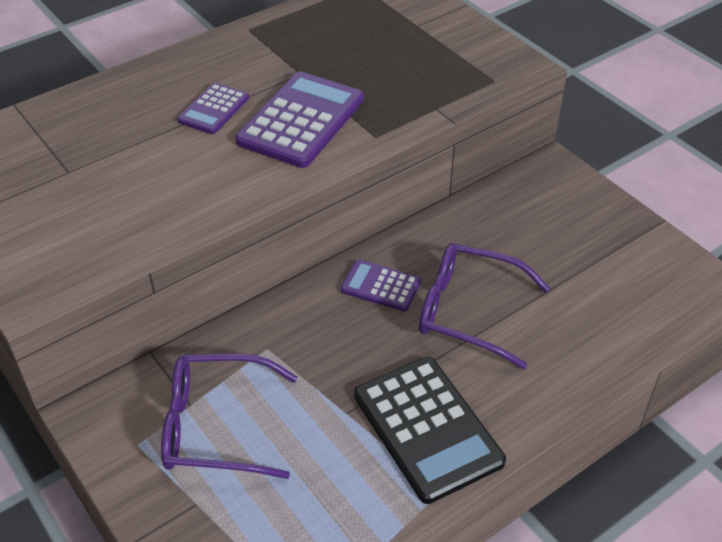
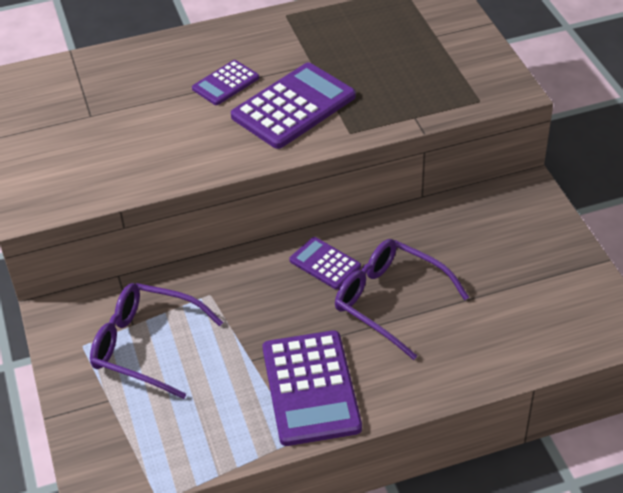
camera: 20 degrees right, 0 degrees up
(427, 428) = (311, 388): black calculator -> purple calculator

